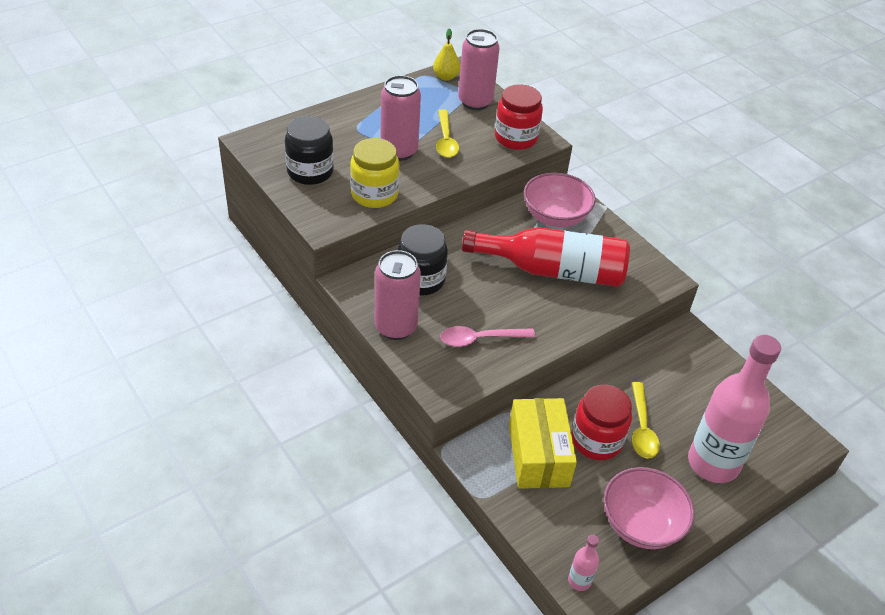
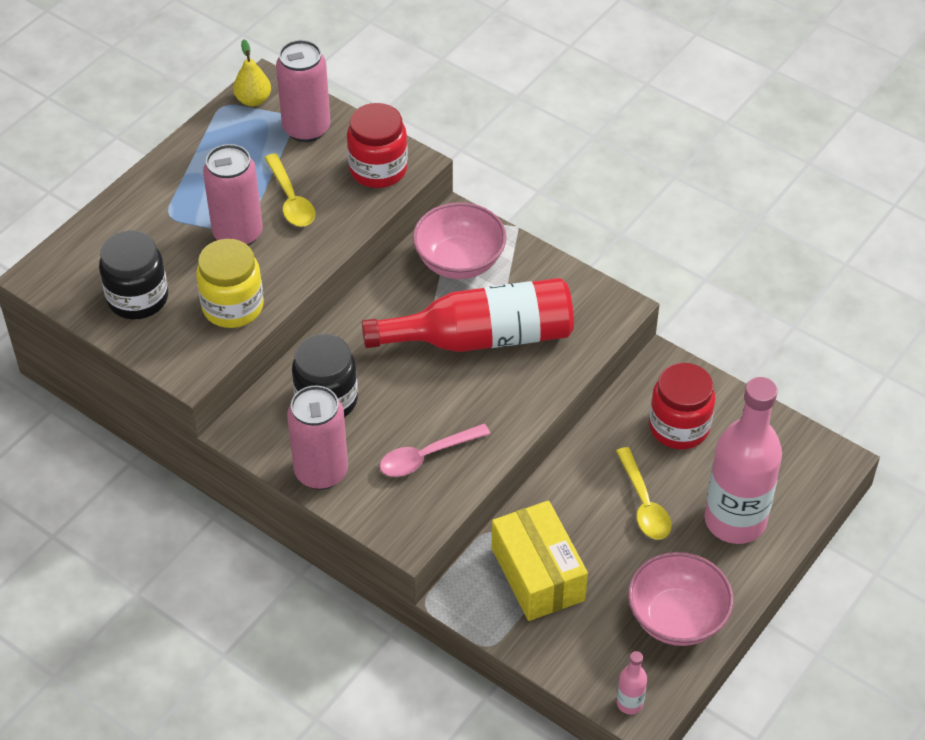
camera: 15 degrees left, 5 degrees up
(596, 440) = (597, 535): red jar -> red jar (679, 427)

